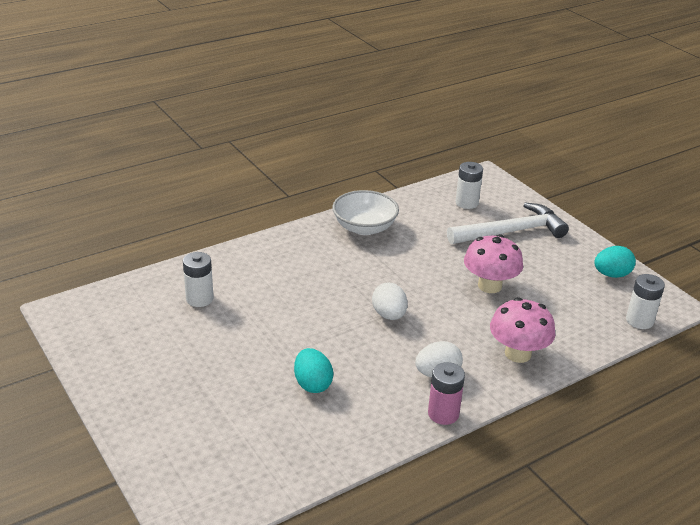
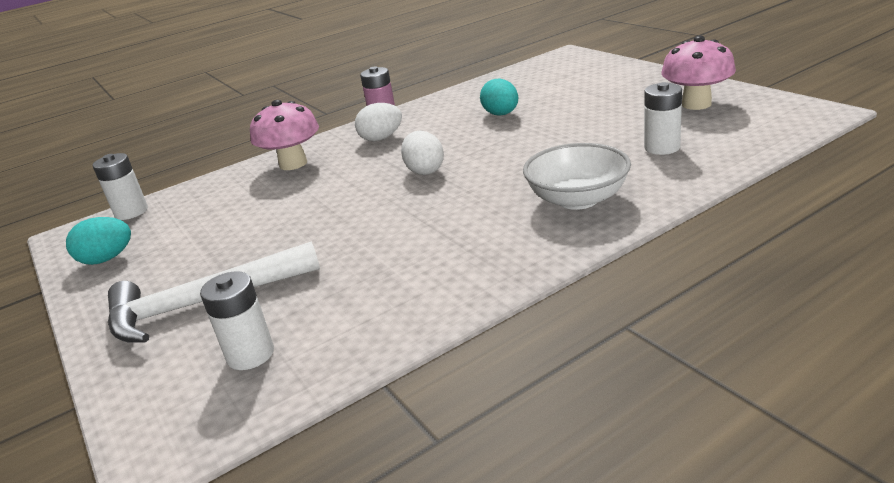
camera: 175 degrees left, 5 degrees down
(364, 228) = (458, 270): white bowl -> white bowl (577, 199)
(489, 286) = (287, 219): pink mushroom -> pink mushroom (696, 104)

